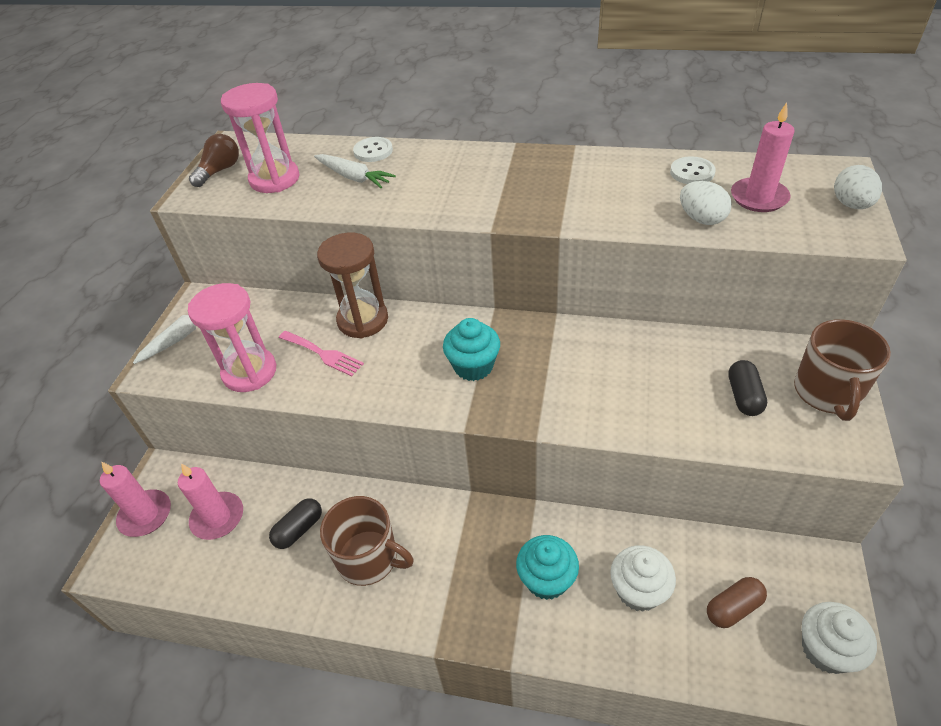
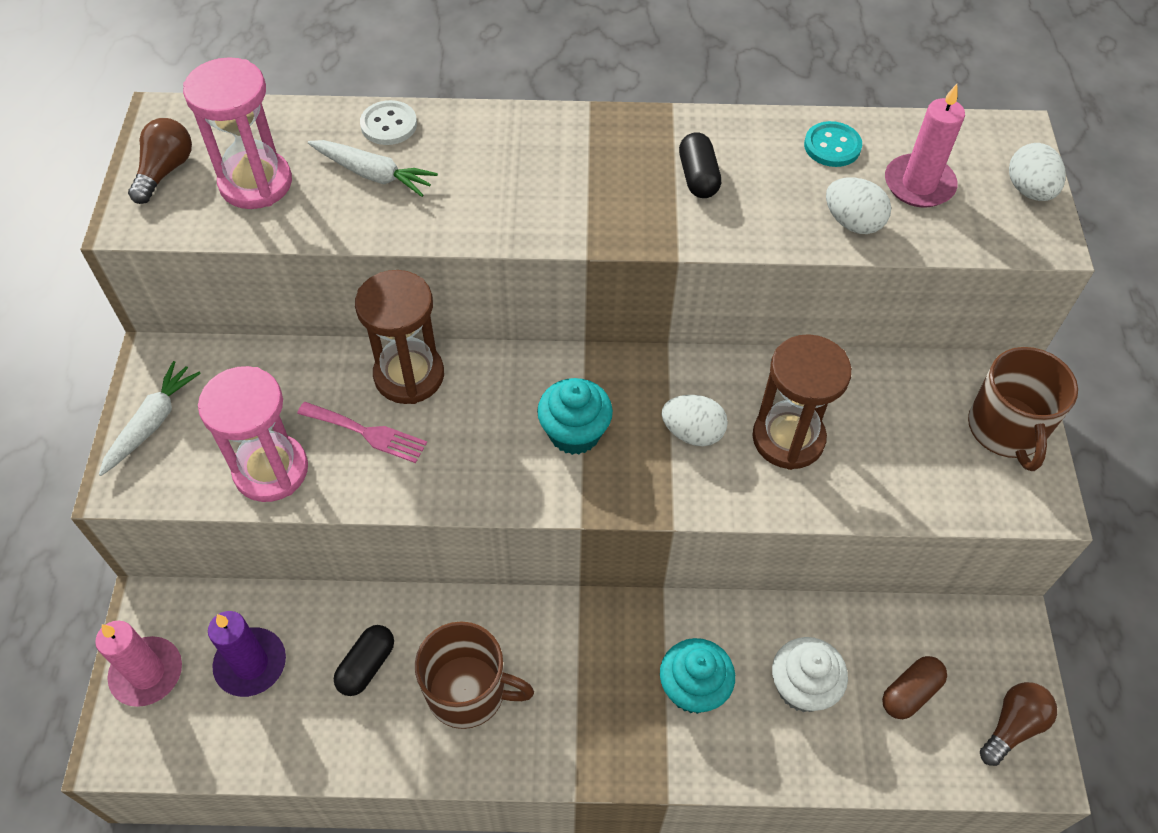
camera: 15 degrees left, 10 degrees up
(218, 517) = (251, 664): pink candle -> purple candle
(564, 373) = (692, 433): none -> white egg
(640, 384) = (788, 438): none -> brown hourglass
(692, 172) = (832, 146): white button -> turquoise button
(744, 396) = (912, 444): black capsule -> black capsule (698, 177)
(826, 650) = (1012, 726): white cupcake -> brown light bulb

